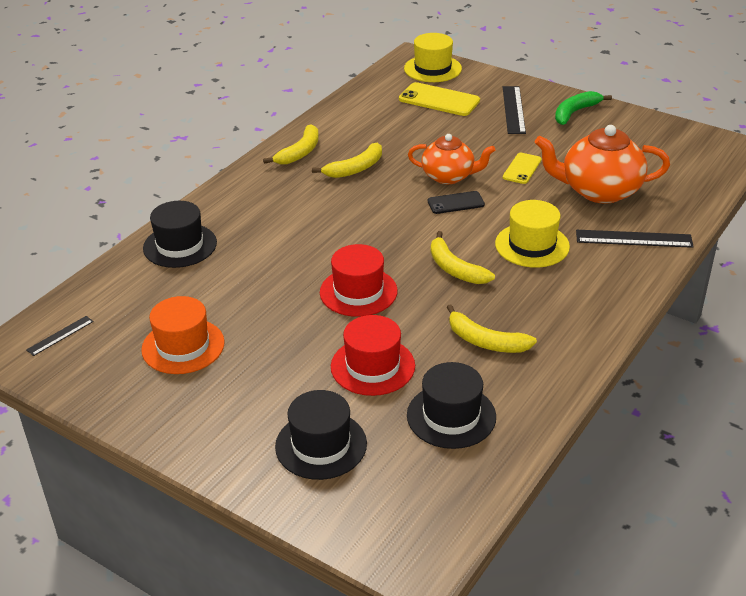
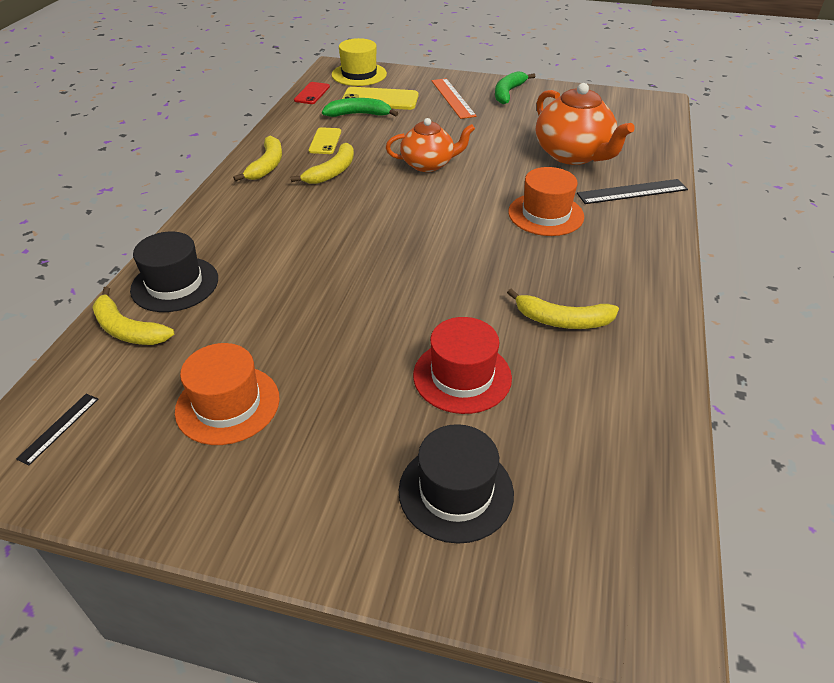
camera: 20 degrees left, 5 degrees up
(358, 292) = (401, 295): red hat -> none
(376, 84) = (312, 93): none -> red phone
(409, 113) = (358, 114): none -> green banana
(451, 416) = (579, 414): black hat -> none
(455, 269) = (486, 251): yellow banana -> yellow banana (128, 330)
(456, 203) = (449, 188): black phone -> none
(513, 109) = (452, 98): black ruler -> orange ruler
(522, 168) = (492, 146): yellow phone -> yellow phone (325, 141)
(532, 245) = (545, 214): yellow hat -> orange hat
(599, 191) = (573, 155): orange teapot -> orange teapot turned 105 degrees counterclockwise

